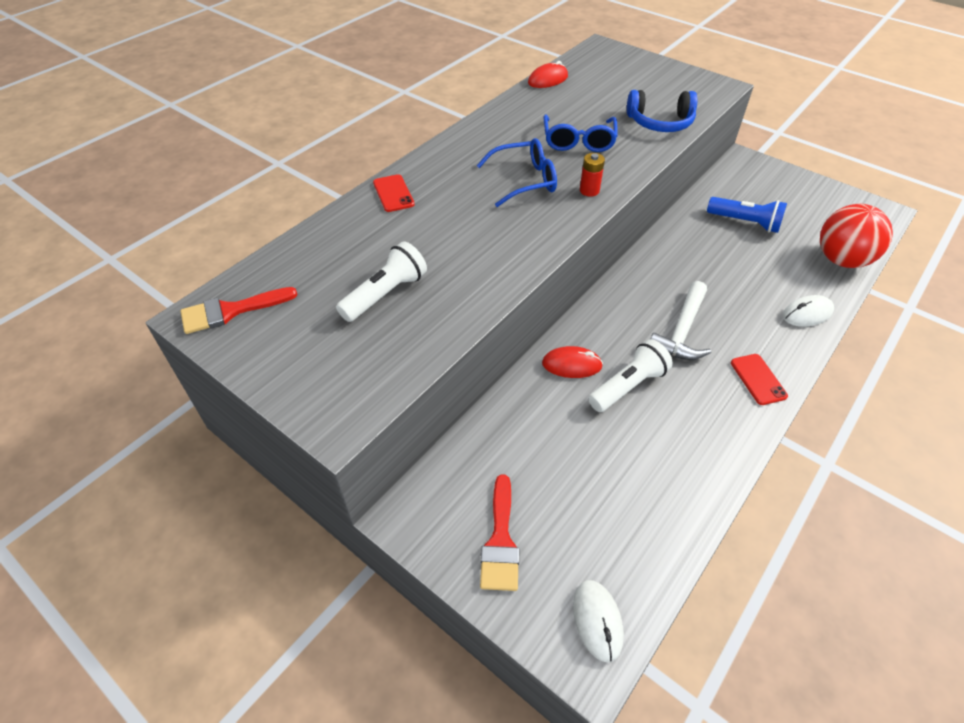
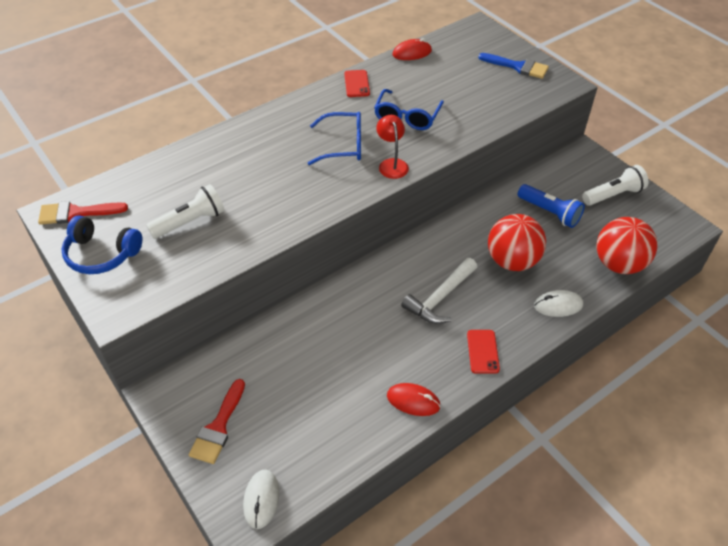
camera: 15 degrees right, 0 degrees up
(393, 193) = (234, 138): red phone -> red phone (356, 84)
(571, 365) = (335, 306): red mouse -> red mouse (413, 401)
(589, 190) = (392, 164): red battery -> red lamp
(628, 386) = (372, 333): white flashlight -> white flashlight (613, 195)
(660, 123) = (488, 111): blue headphones -> blue headphones (101, 254)
(664, 78) = (518, 67): none -> blue brush
(735, 278) = (512, 261): none -> red ball

